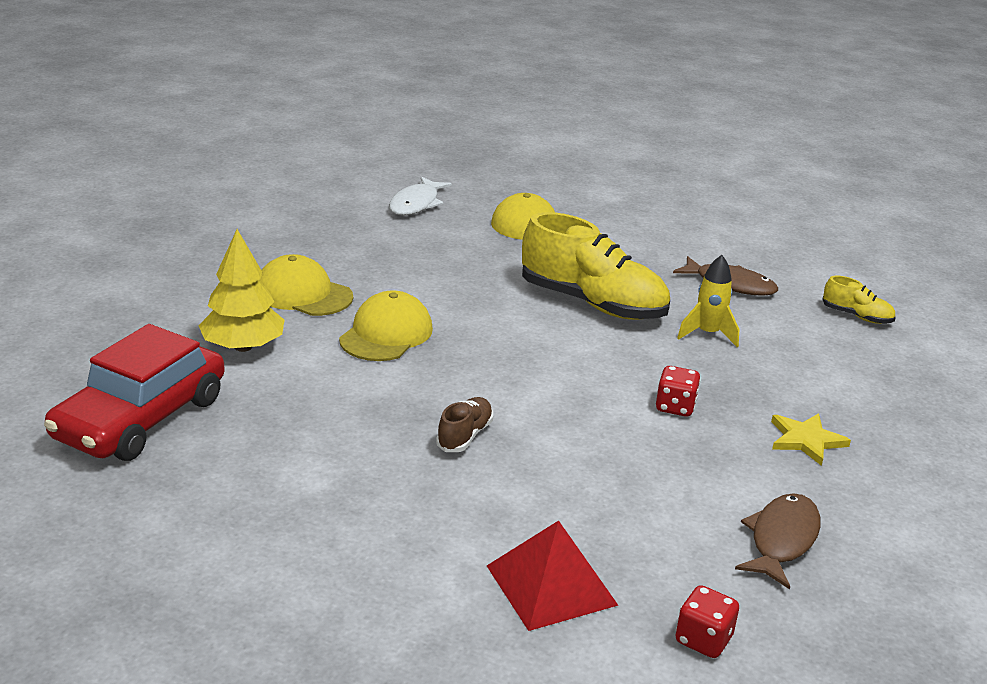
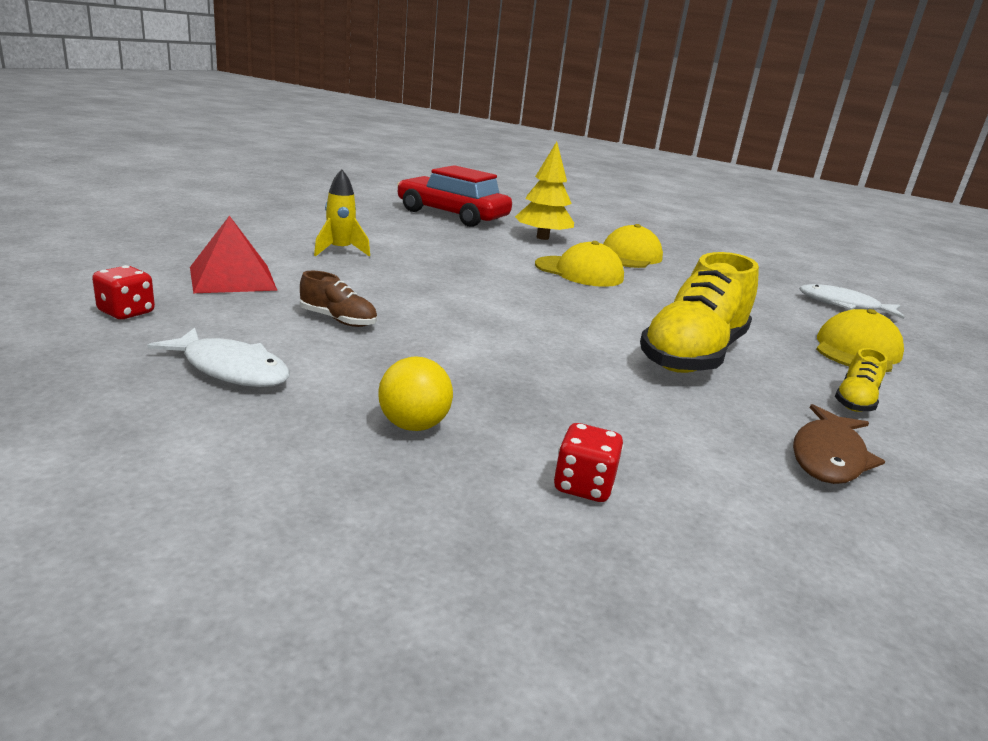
camera: 90 degrees right, 5 degrees down
(465, 436) = (430, 278): brown shoe -> brown shoe (338, 320)
(675, 407) = (482, 361): red dice -> red dice (583, 486)
(708, 334) = (661, 410): yellow rocket -> yellow rocket (340, 251)
(781, 540) = (231, 369): brown fish -> white fish
(806, 440) = (413, 425): yellow star -> yellow ball
(856, 316) = (819, 571): yellow shoe -> yellow shoe (855, 401)

